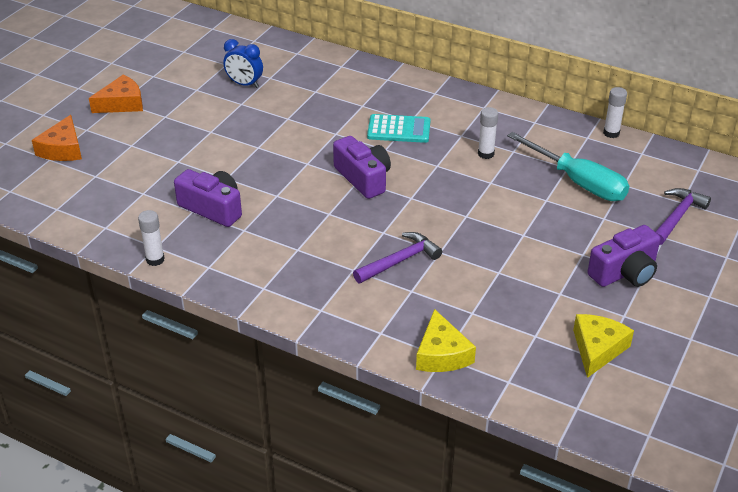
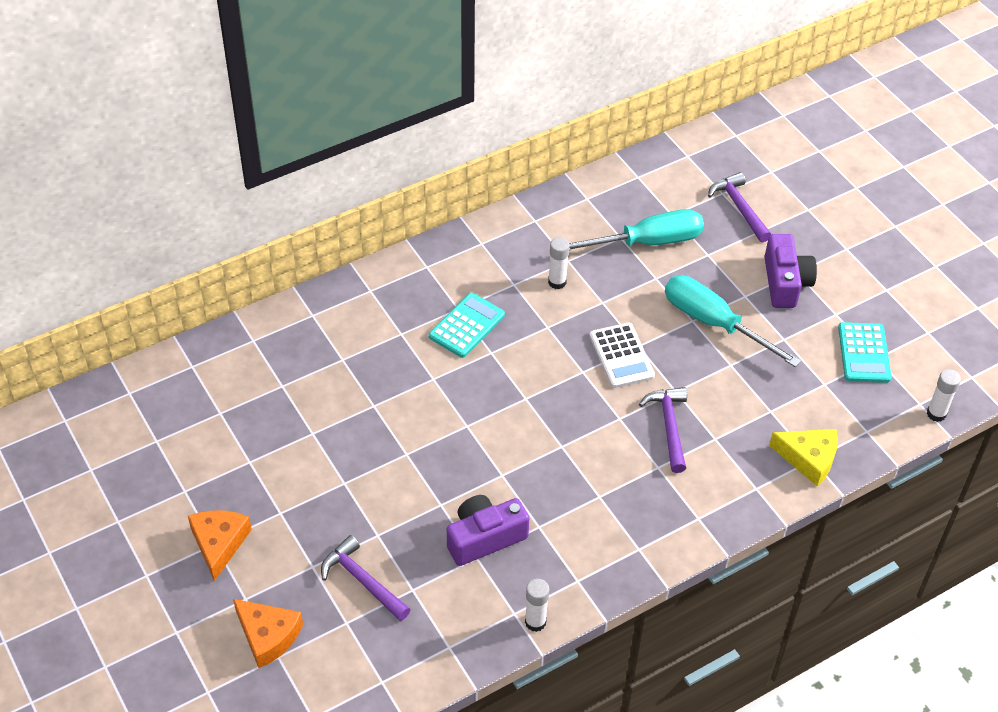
camera: 60 degrees left, 10 degrees up
(134, 169) = (362, 580): none -> purple hammer
(244, 84) = (276, 413): blue clock -> none
(363, 178) = (526, 392): purple camera -> none
(446, 211) = (621, 356): none -> white calculator
(533, 247) = (713, 323): none -> turquoise screwdriver
(597, 349) = (864, 353): yellow cheese -> turquoise calculator
(611, 133) = (594, 179): white glue stick -> white glue stick (936, 414)

